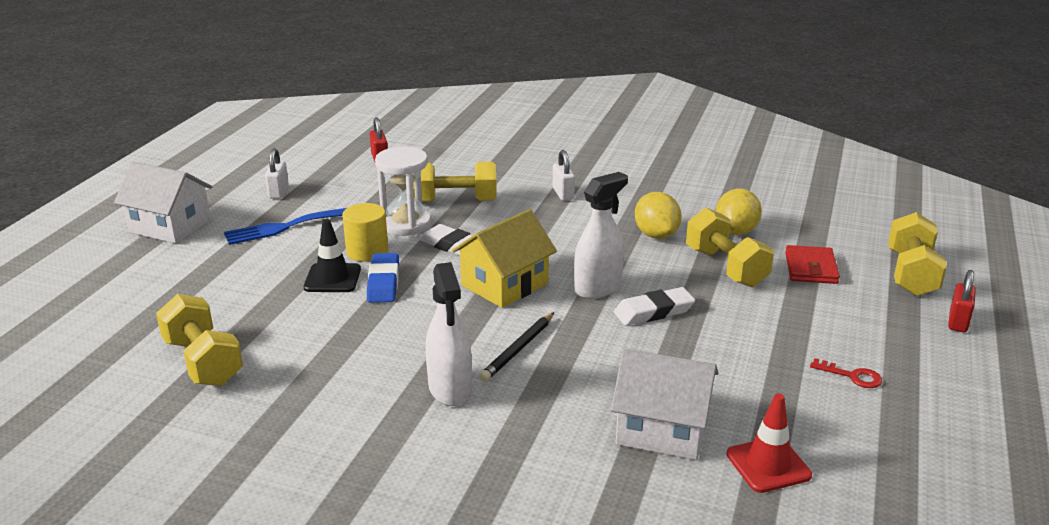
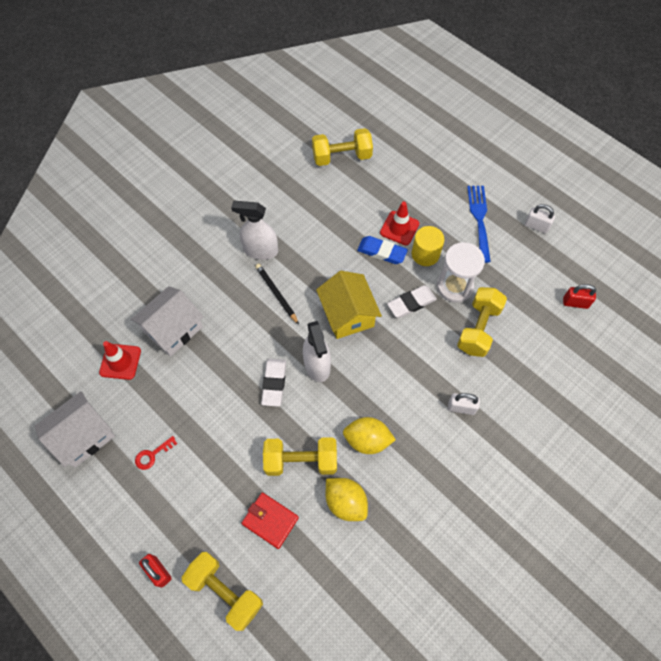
camera: 115 degrees right, 35 degrees up
(170, 226) = (506, 162): white house -> white house (83, 436)
(332, 278) = (399, 228): black traffic cone -> red traffic cone

